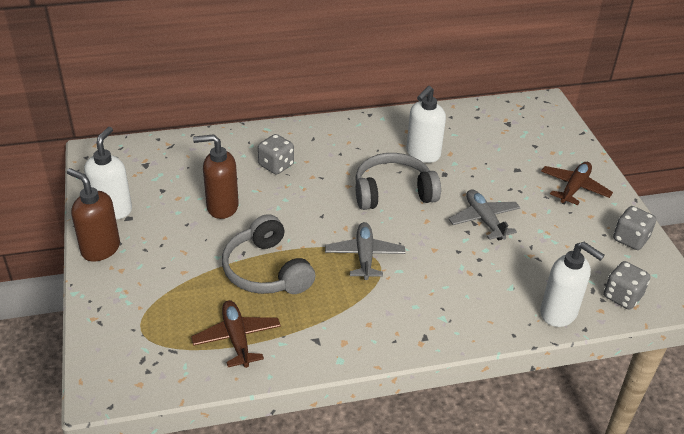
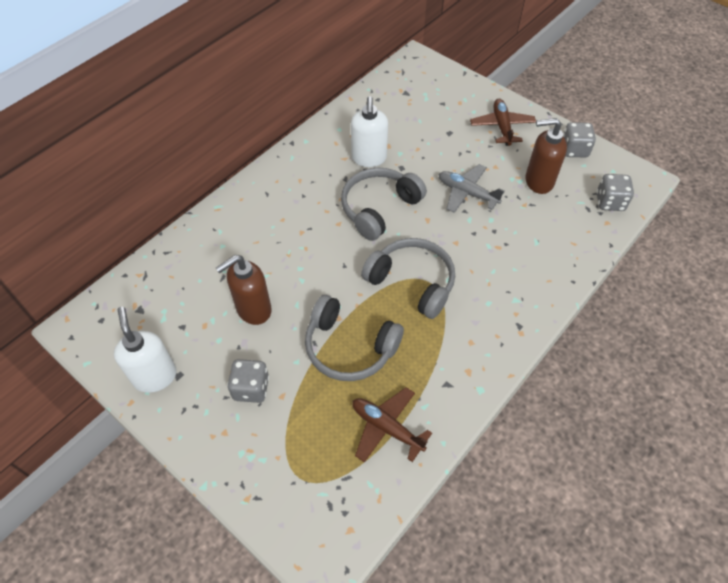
camera: 35 degrees left, 15 degrees up
(100, 249) = (183, 424): brown soap dispenser -> brown soap dispenser (538, 181)
(276, 165) = (261, 239): grey dice -> grey dice (251, 388)
(364, 256) = (412, 282): grey plane -> grey headphones
(559, 313) = (585, 243): white soap dispenser -> none

